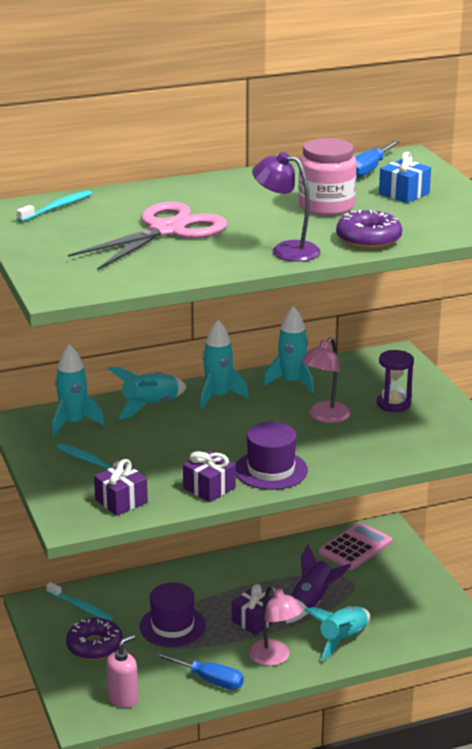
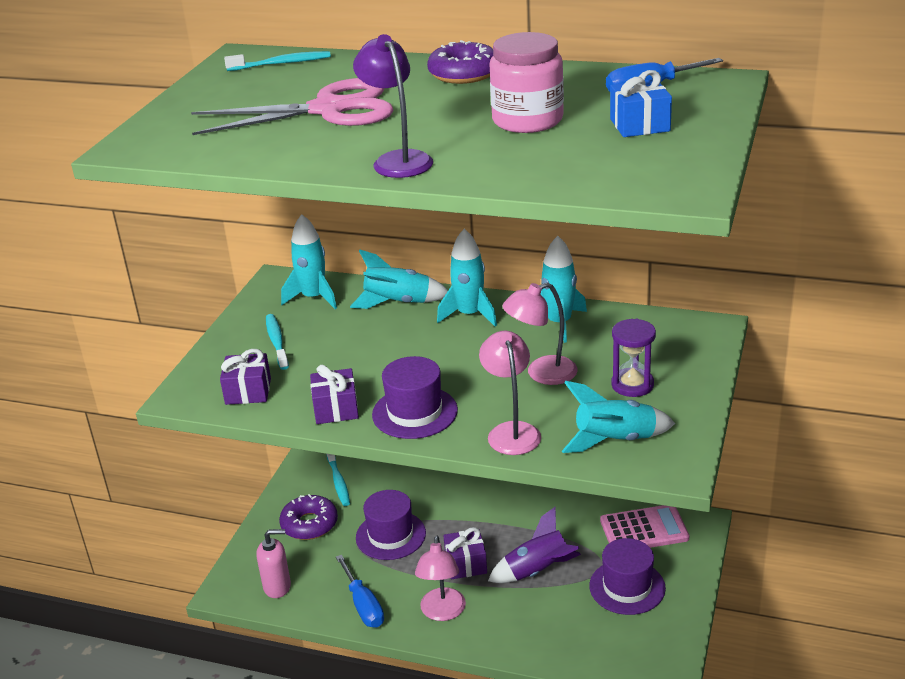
camera: 40 degrees right, 5 degrees up
(342, 639) = (525, 624): turquoise rocket -> turquoise rocket (615, 440)
(354, 458) = (511, 431): none -> pink lamp
(368, 239) = (503, 170): purple donut -> purple donut (464, 74)
(384, 587) = (627, 587): none -> purple hat

